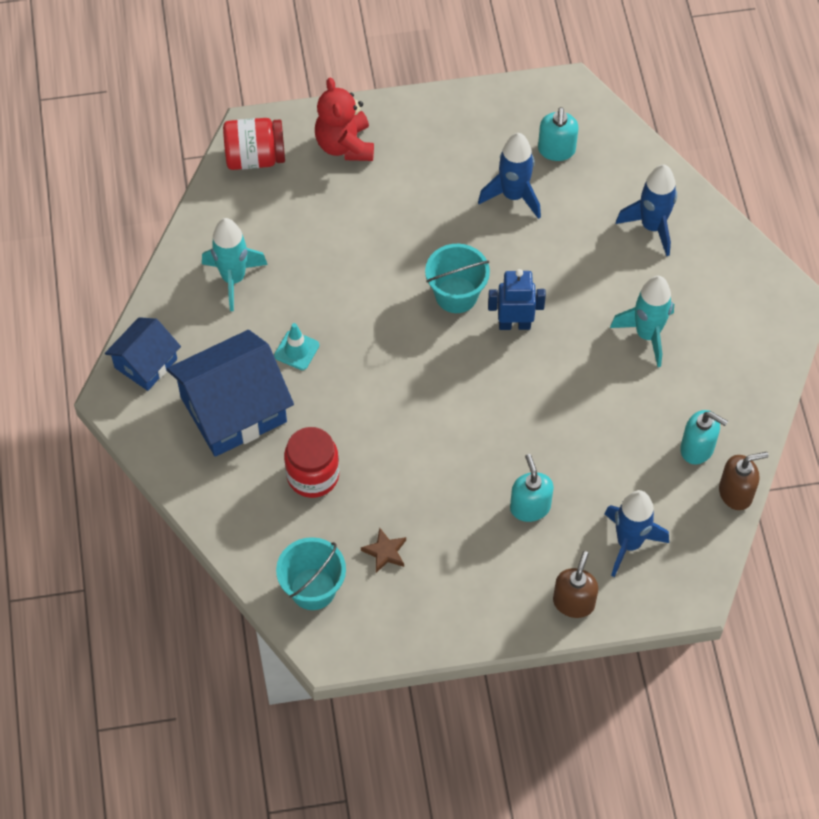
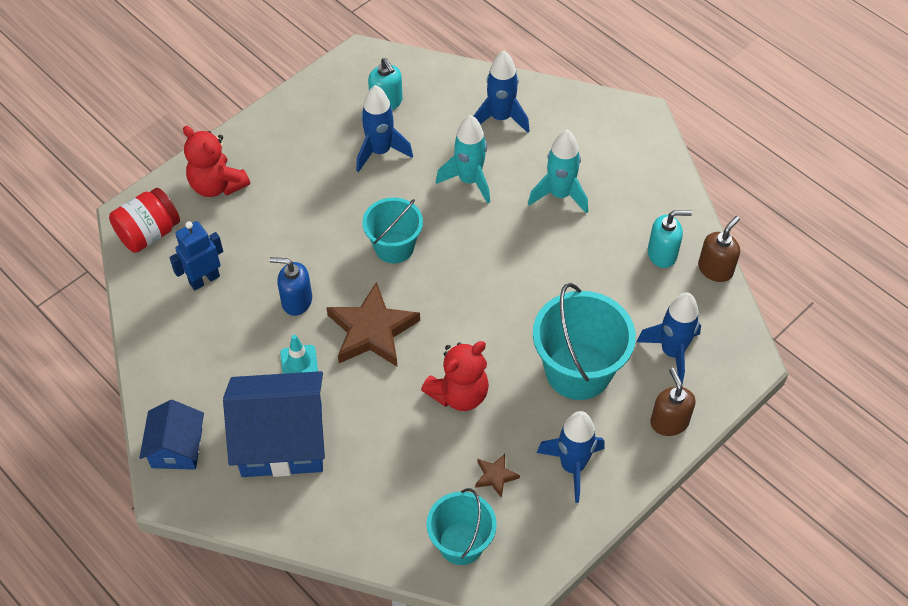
camera: 35 degrees left, 5 degrees down
(233, 279) = (202, 336): turquoise rocket -> turquoise rocket (469, 180)
(233, 409) = (282, 440): blue house -> blue house turned 60 degrees clockwise
(313, 475) = (389, 452): red jar -> none
(334, 294) = (296, 301): none -> blue soap dispenser
(379, 360) = (372, 331): none -> brown star
(410, 462) = (459, 394): none -> red teddy bear
(457, 586) = (572, 466): none -> blue rocket
(514, 324) = (456, 243): blue robot -> blue robot (204, 279)
(530, 507) = (578, 371): turquoise soap dispenser -> turquoise bucket

